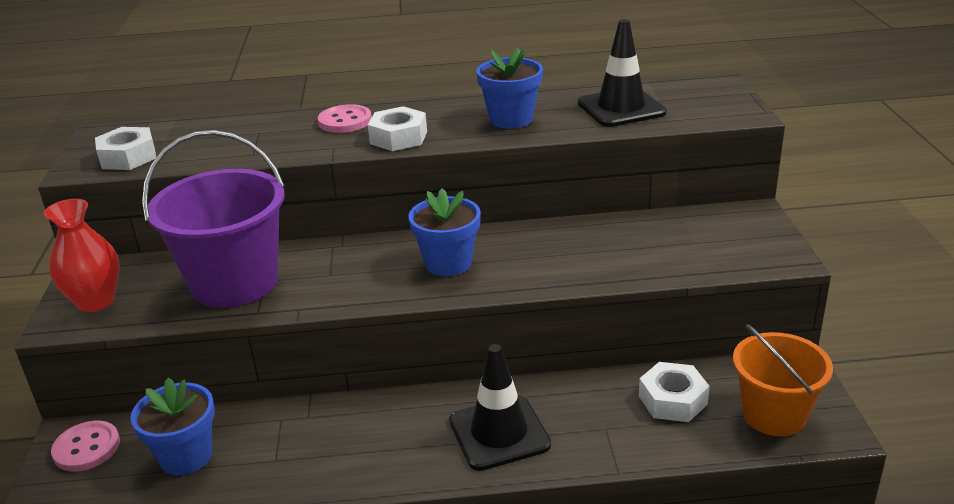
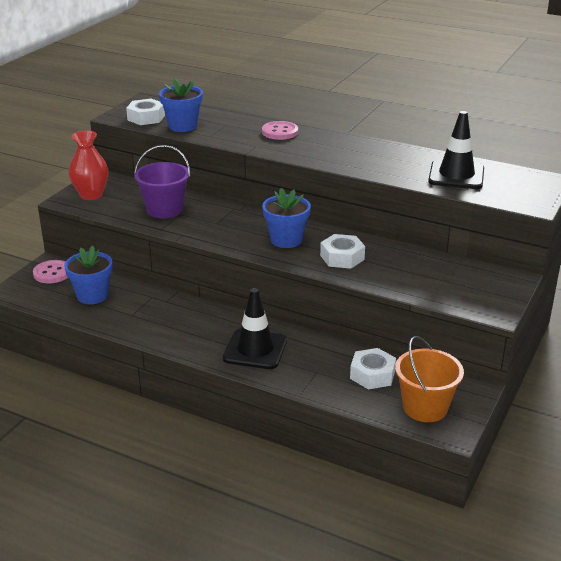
camera: 30 degrees right, 0 degrees up
(234, 282) = (164, 209): purple bucket -> purple bucket, size x0.66
(398, 138) = (297, 151): white nut -> white nut (342, 257)
(511, 119) = (377, 161): blue flower pot -> blue flower pot (183, 126)

